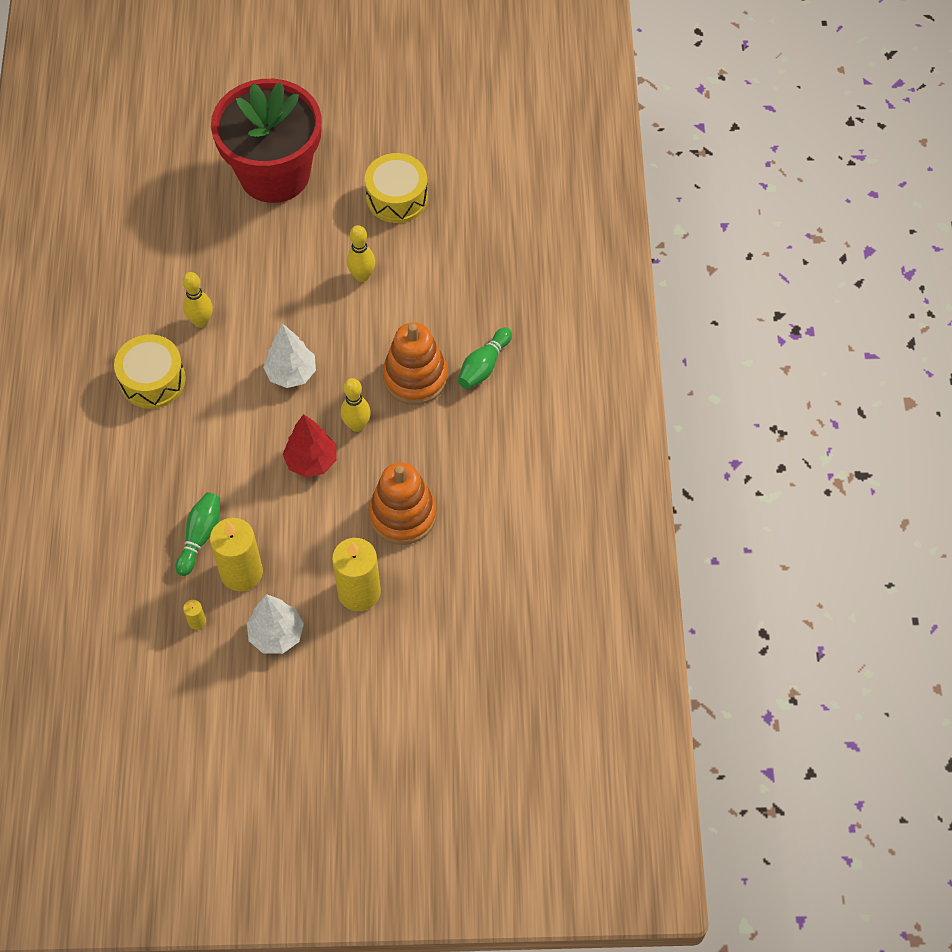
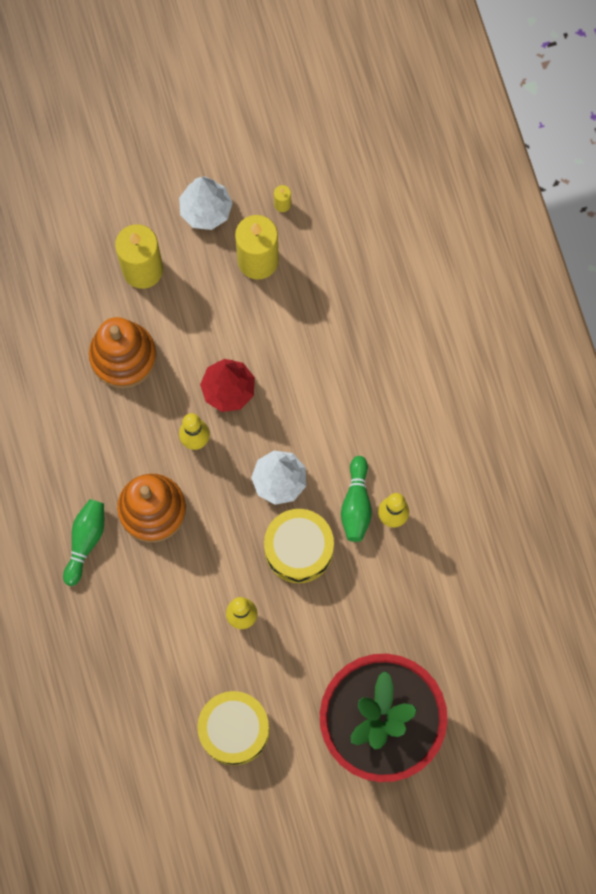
camera: 165 degrees right, 15 degrees up
(152, 380) = (416, 437): yellow drum -> yellow drum (298, 549)
(200, 537) = (308, 285): green bowling pin -> green bowling pin (356, 504)

